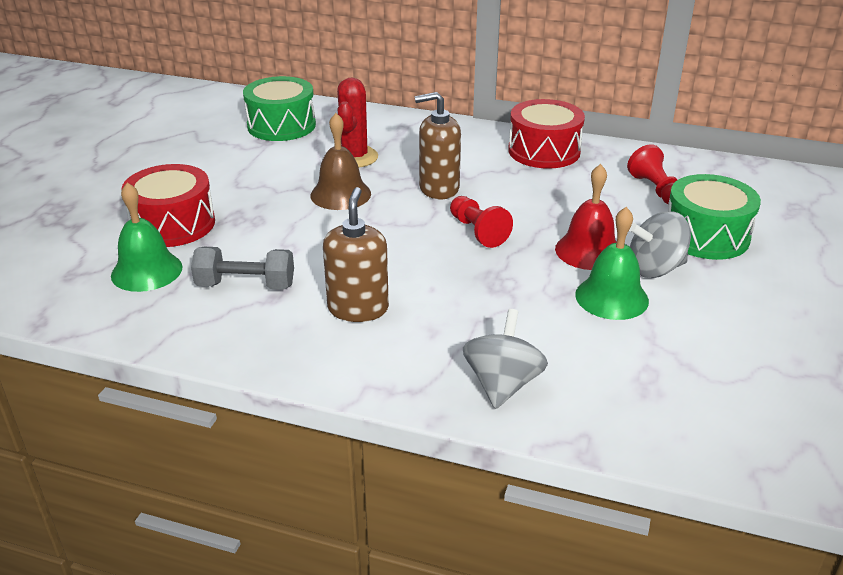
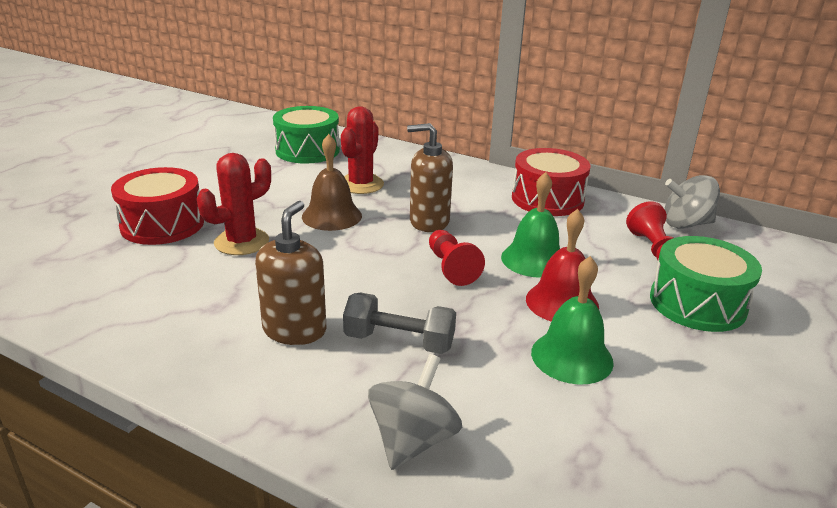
camera: 10 degrees right, 5 degrees down
(146, 271) = (112, 264): green bell -> green bell (534, 259)
(246, 285) = (196, 291): grey dumbbell -> grey dumbbell (399, 342)
(264, 232) = (241, 242): none -> red cactus
(655, 269) = (630, 331): grey spinning top -> grey spinning top (686, 224)

